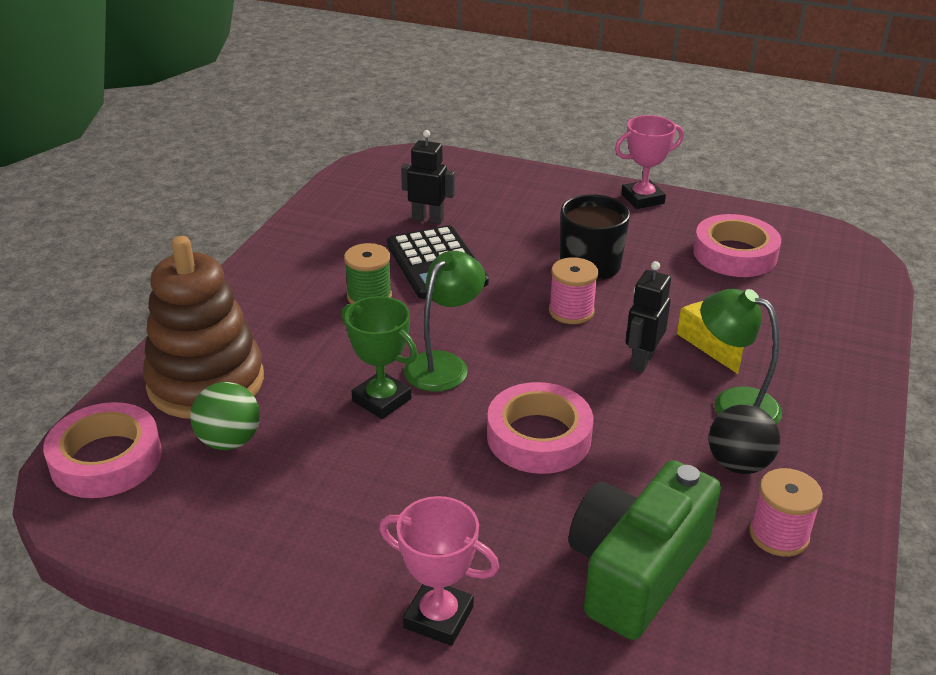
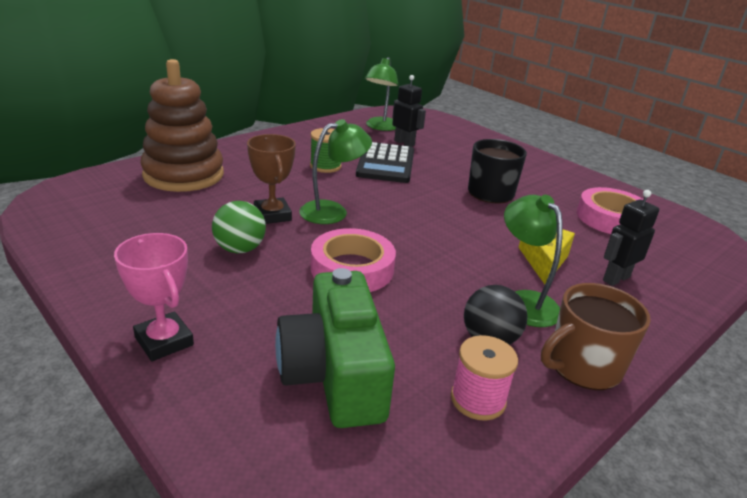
camera: 25 degrees right, 5 degrees down
(106, 459) = (87, 190): pink tape -> none
(229, 441) = (161, 204): green ball -> green ball (240, 249)
(374, 201) = (380, 127): none -> green lamp
(381, 400) = (272, 215): green trophy -> brown trophy
(571, 311) = (451, 212): pink spool -> none
(636, 570) = (335, 373): green camera -> green camera turned 75 degrees counterclockwise
(641, 360) = (474, 253): black robot -> black robot (615, 278)
(642, 199) = (566, 172): pink trophy -> none
(835, 455) = (583, 366): none -> brown mug

